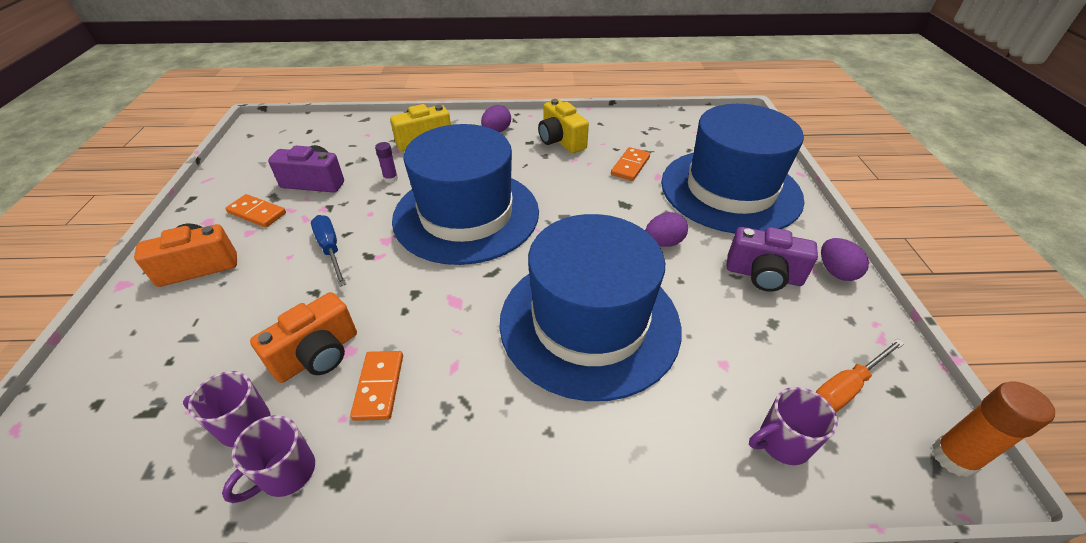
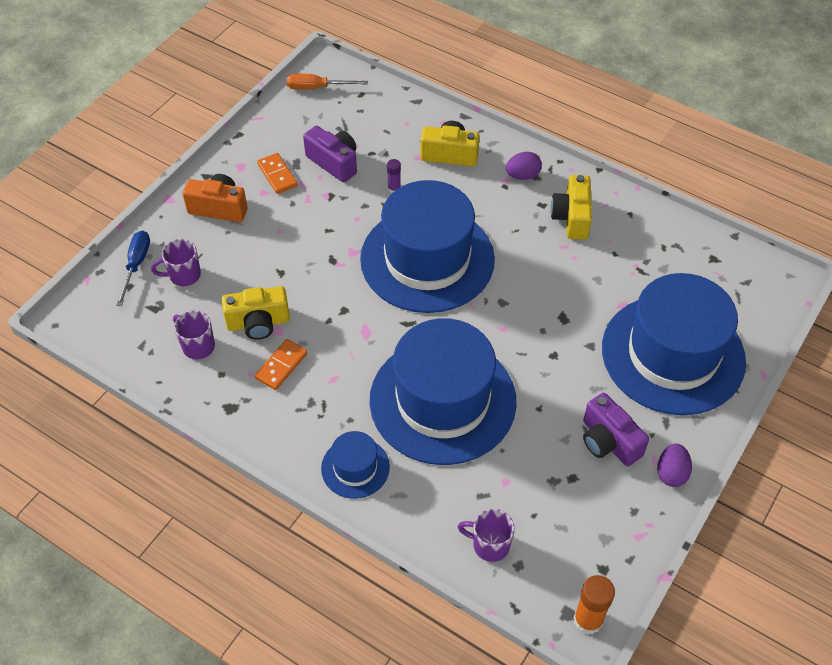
camera: 35 degrees right, 10 degrees up
(286, 473) = (206, 388): purple mug -> purple mug (184, 275)
(318, 355) = (258, 323): orange camera -> yellow camera
(330, 249) = (310, 240): blue screwdriver -> blue screwdriver (136, 265)
(560, 453) = (355, 468): none -> blue hat
(630, 166) = (608, 280): orange domino -> none
(663, 243) = (559, 370): purple egg -> none
(846, 387) = (571, 545): orange screwdriver -> orange screwdriver (317, 87)

